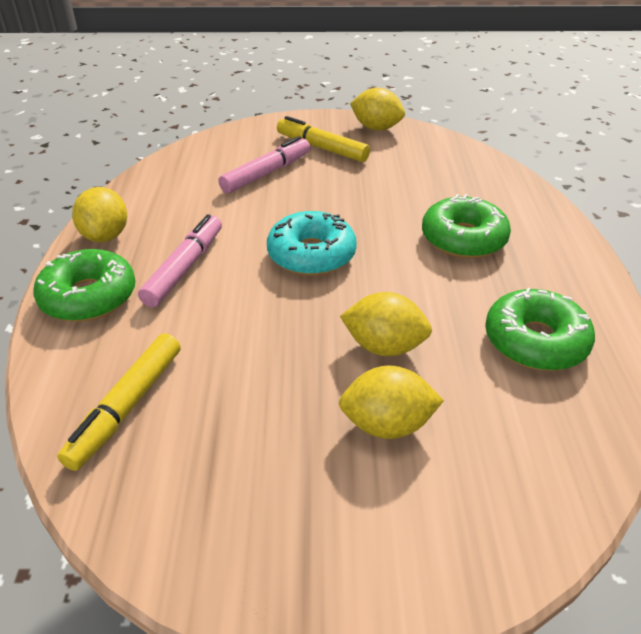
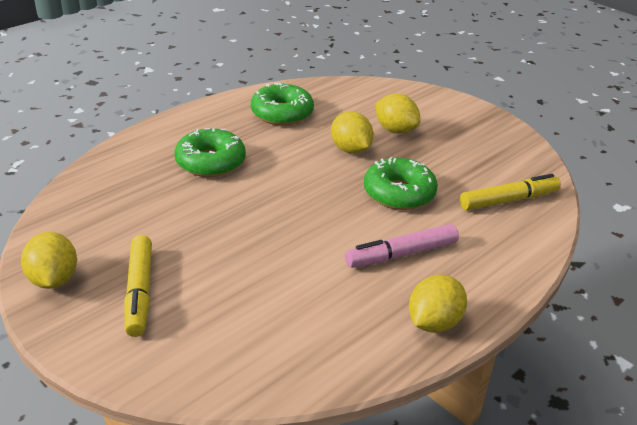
camera: 135 degrees left, 5 degrees down
(89, 297) = (486, 275): green donut -> green donut (399, 193)
(266, 173) = (229, 297): pink marker -> none
(311, 254) = (310, 210): turquoise donut -> none

